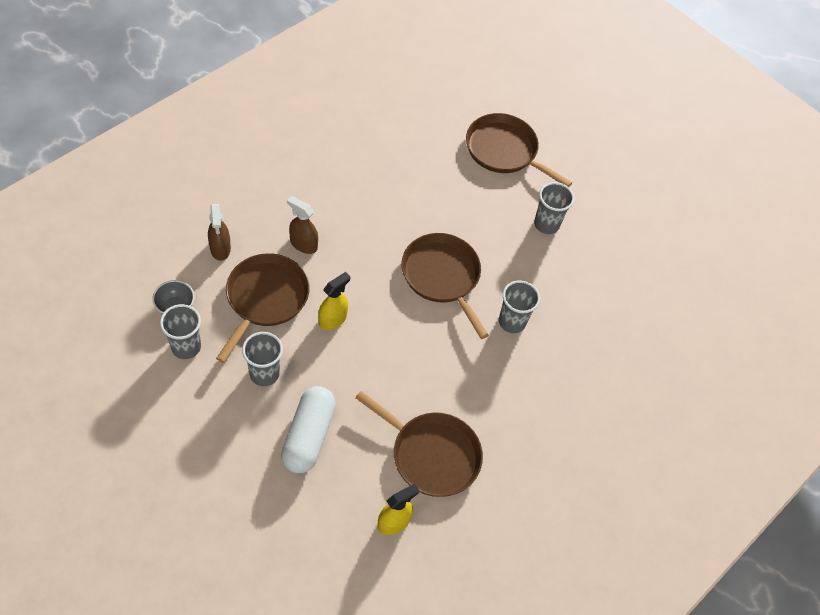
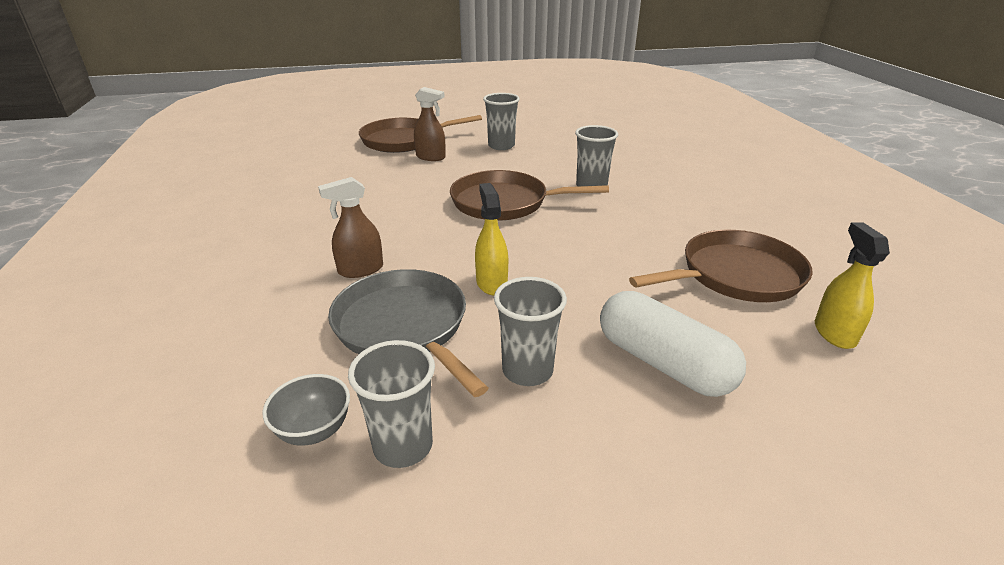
camera: 50 degrees left, 25 degrees down
(220, 248) = (275, 340): brown spray bottle -> brown spray bottle (431, 157)
(265, 298) = (404, 327): brown pan -> grey pan

